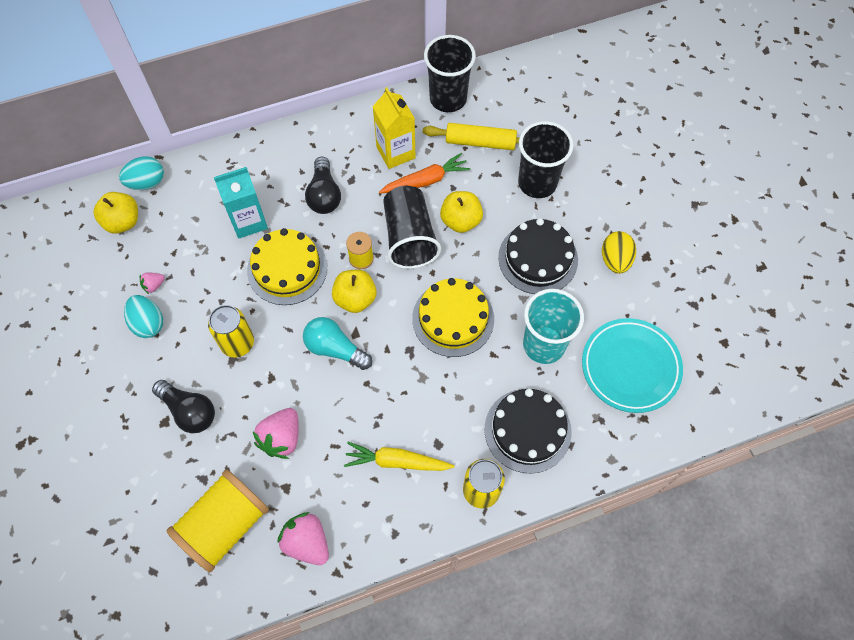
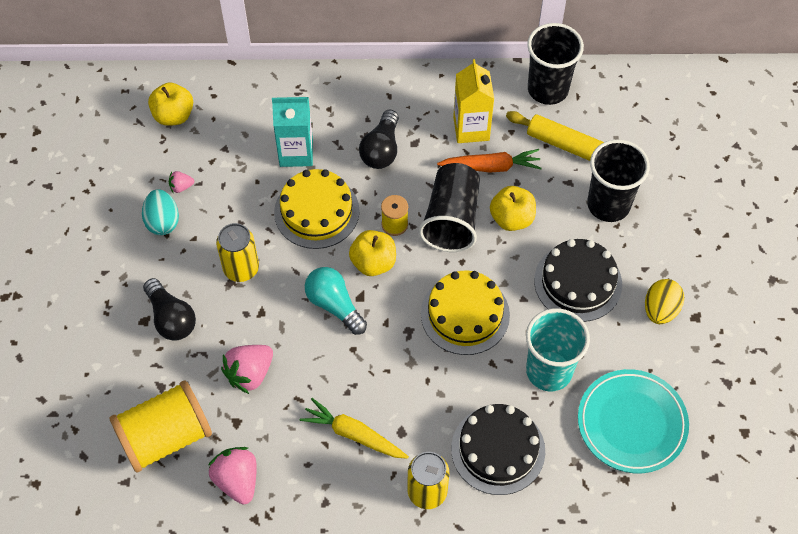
camera: 20 degrees right, 5 degrees down
(147, 183) = (210, 84): turquoise egg -> none

